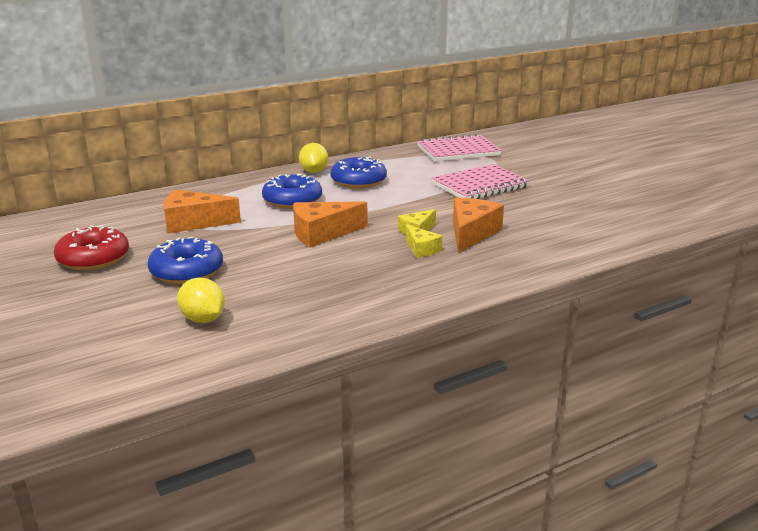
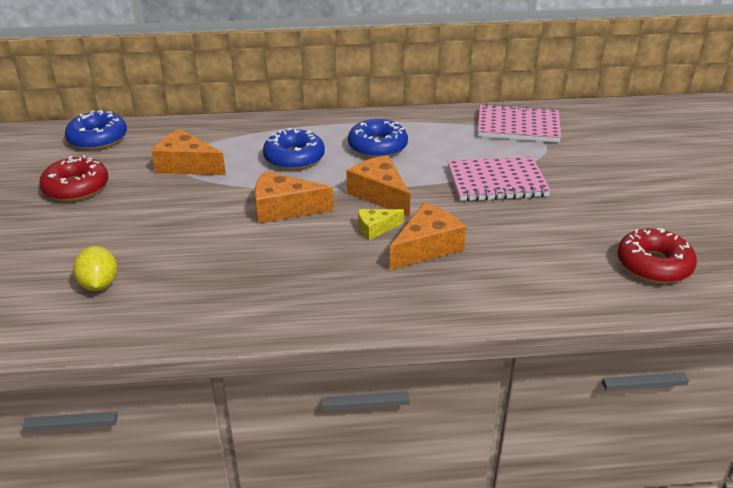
camera: 25 degrees right, 10 degrees up
(187, 271) = (133, 223): blue donut -> blue donut (98, 139)
(314, 171) = (346, 124): yellow lemon -> none
(395, 209) = (380, 194): none -> orange cheese
(421, 249) = (358, 254): yellow cheese -> none
(644, 210) = (653, 265): none -> red donut

